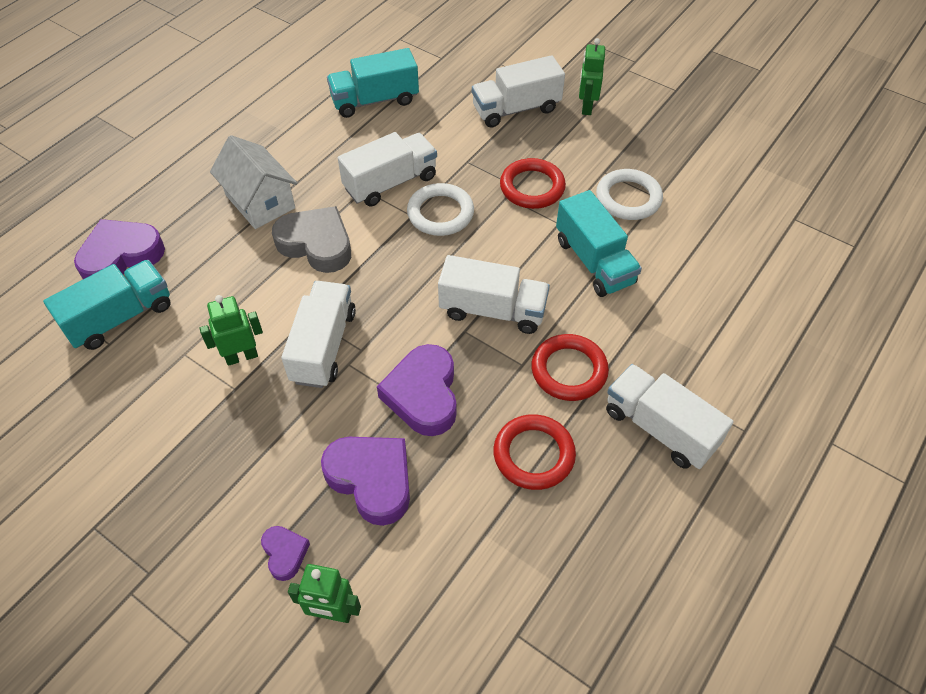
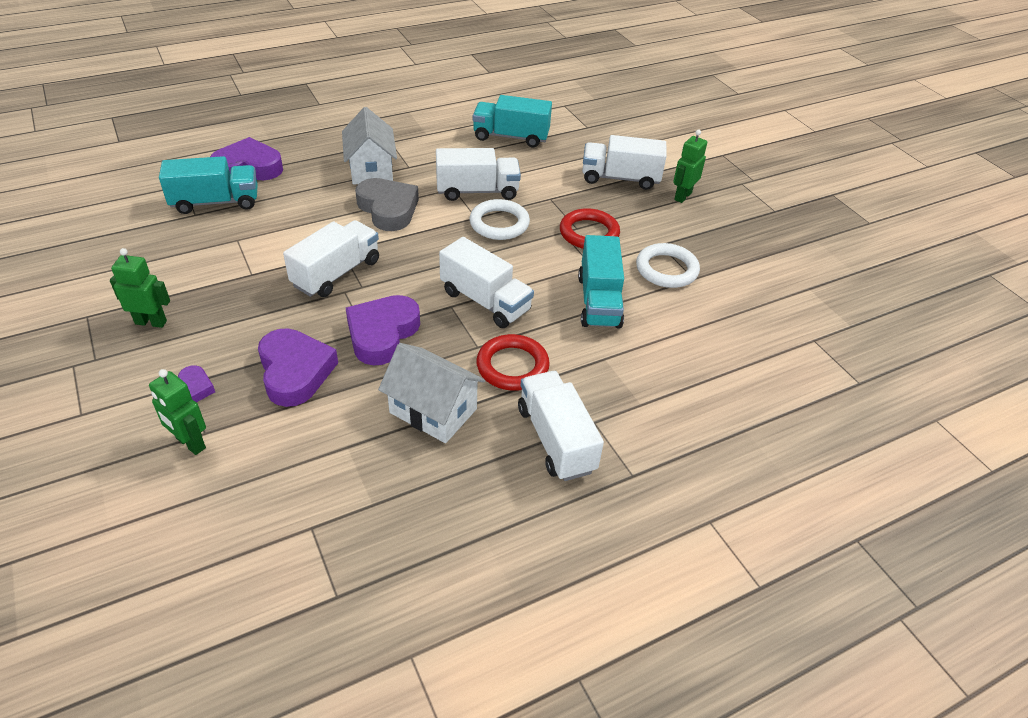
camera: 25 degrees right, 10 degrees down
(241, 356) = (274, 256): green robot -> green robot (151, 322)
(534, 454) = (433, 411): red ring -> white house

